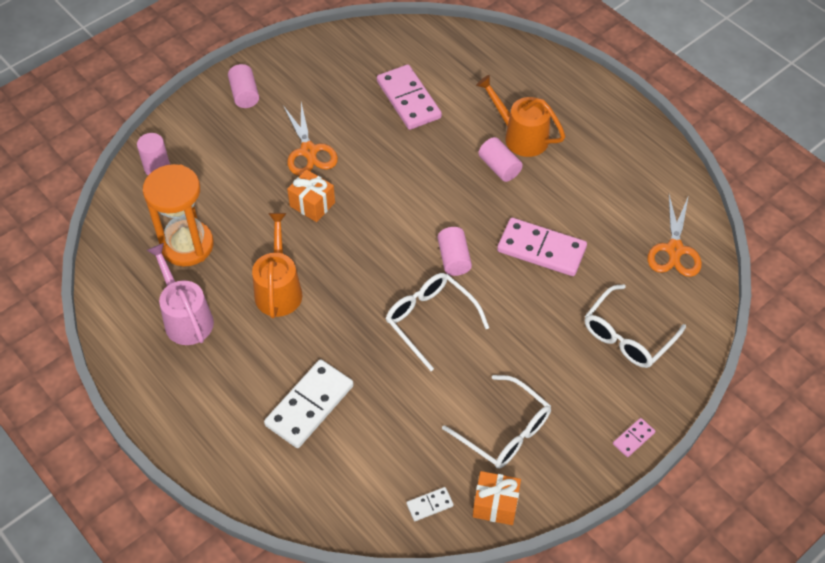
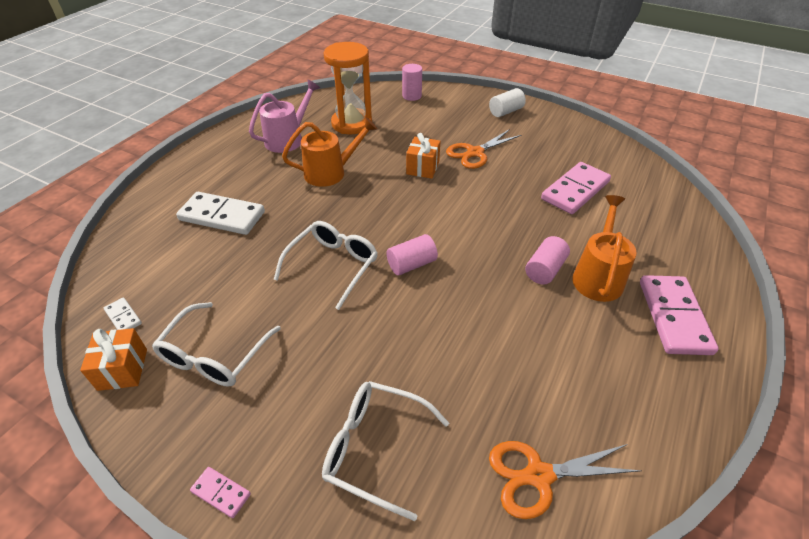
camera: 70 degrees right, 10 degrees down
(244, 94) = (505, 112): pink cylinder -> white cylinder
(541, 249) = (460, 330): pink domino -> pink domino (674, 317)

